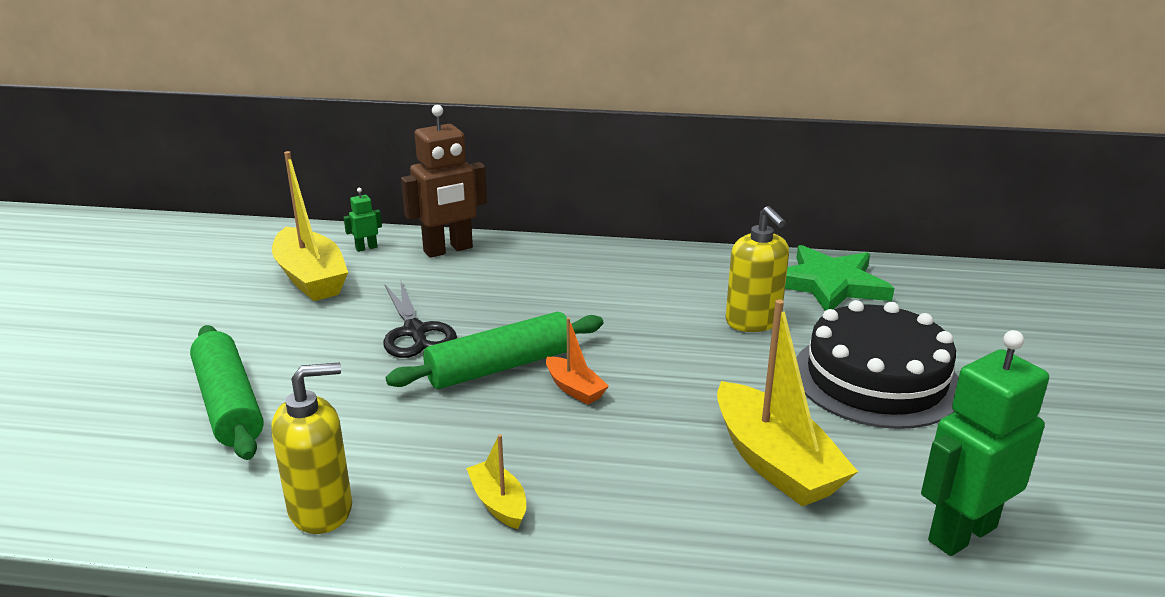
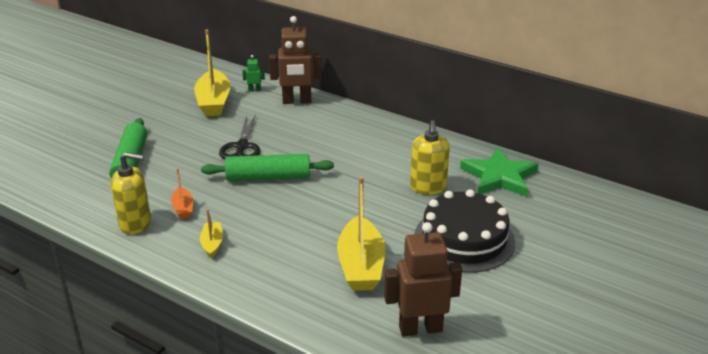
camera: 25 degrees right, 5 degrees up
(574, 389) = (295, 199): orange boat -> orange boat (183, 208)
(961, 533) = (420, 328): green robot -> brown robot

